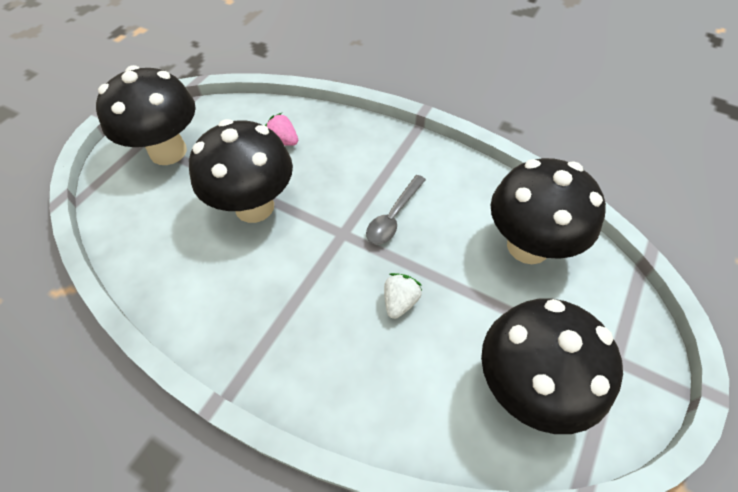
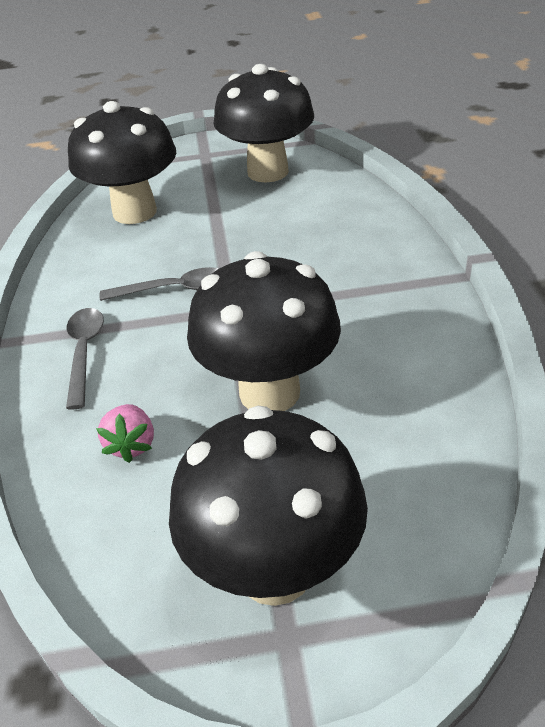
camera: 125 degrees left, 15 degrees down
(372, 152) = (84, 353): none -> grey spoon
(400, 302) = (267, 242): white strawberry -> none

